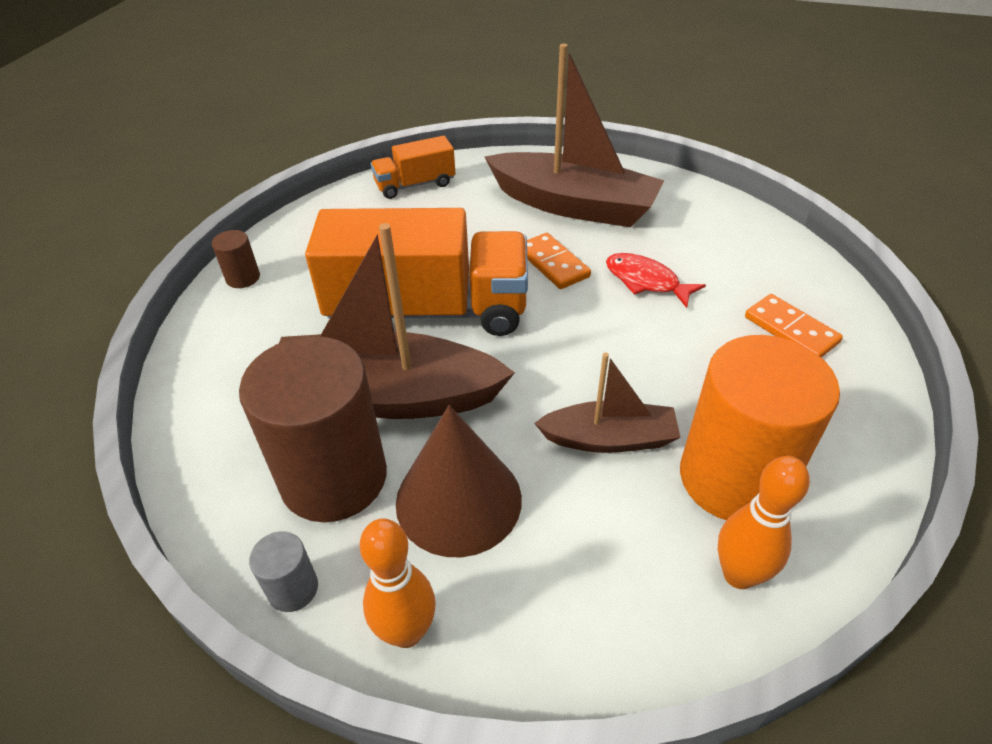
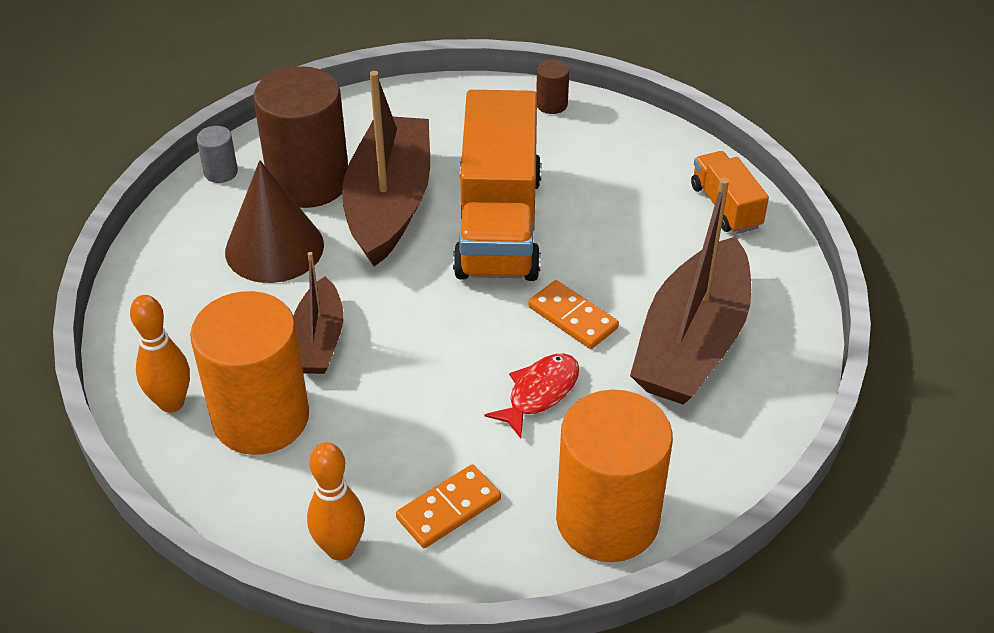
camera: 90 degrees right, 0 degrees up
(406, 632) = (176, 225): orange bowling pin -> orange bowling pin (340, 549)
(553, 264) = (572, 317): orange domino -> orange domino turned 75 degrees clockwise
(763, 247) = (607, 520): none -> orange cylinder

